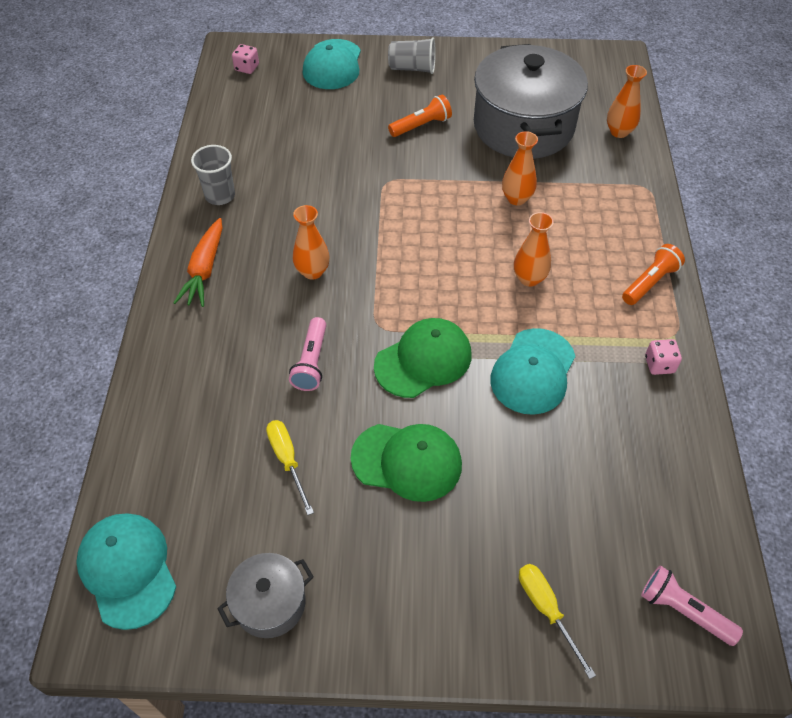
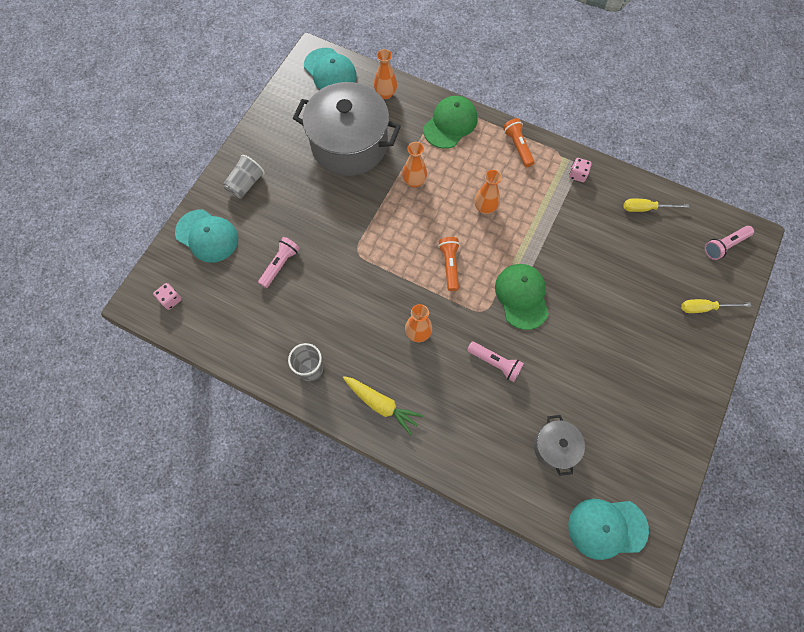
camera: 65 degrees left, 15 degrees up
(205, 269) = (381, 404): orange carrot -> yellow carrot
(270, 603) = (656, 449): grey pot -> grey pot (555, 447)
(287, 460) = (564, 405): yellow screwdriver -> yellow screwdriver (645, 208)
(332, 128) = (280, 265): none -> pink flashlight
(407, 461) = (590, 337): green cap -> green cap (450, 124)
(421, 126) = (312, 206): orange flashlight -> orange flashlight (449, 265)
(533, 371) = (555, 240): turquoise cap -> turquoise cap (330, 71)

